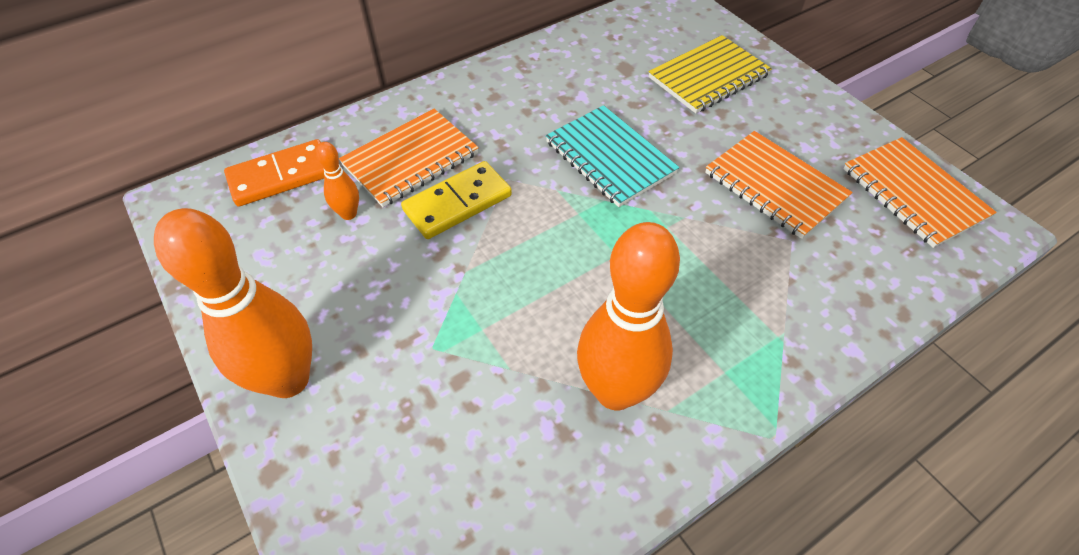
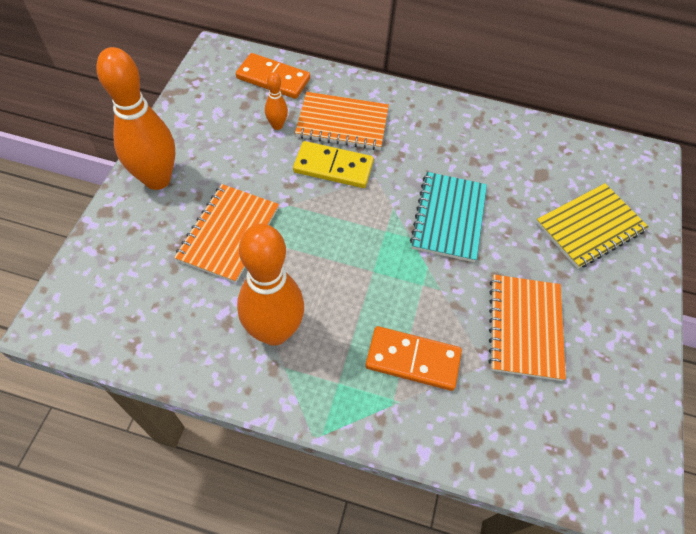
camera: 45 degrees right, 5 degrees up
(708, 76) = (589, 227): yellow notebook -> yellow notebook turned 45 degrees counterclockwise
(745, 290) = (413, 359): none -> orange domino
(913, 193) = (616, 425): orange notebook -> orange notebook (229, 234)

